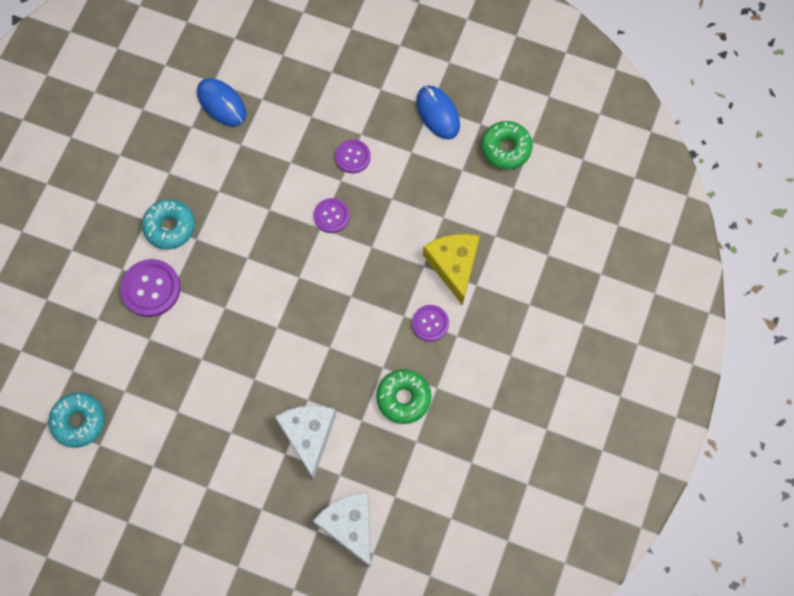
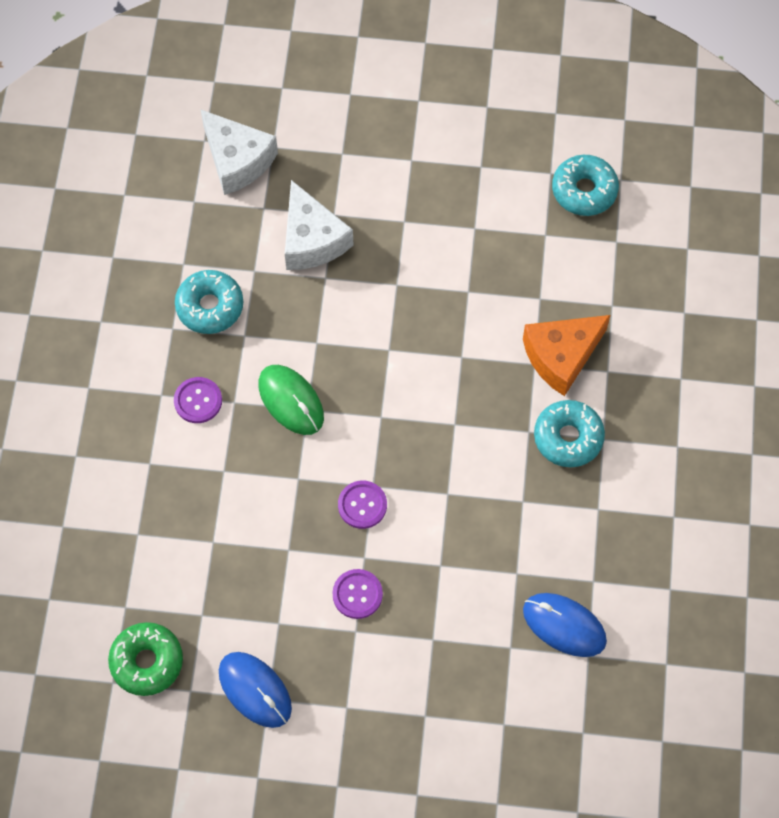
camera: 165 degrees right, 5 degrees down
(151, 288) = (561, 356): purple button -> orange cheese
(361, 305) = (291, 401): none -> green mouse
(403, 398) = (210, 306): green donut -> turquoise donut
(454, 266) = (184, 480): yellow cheese -> none

